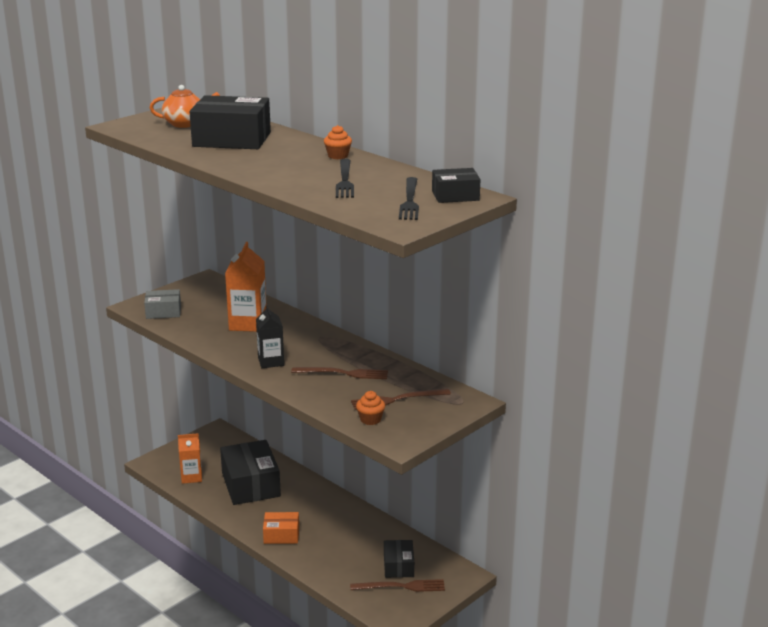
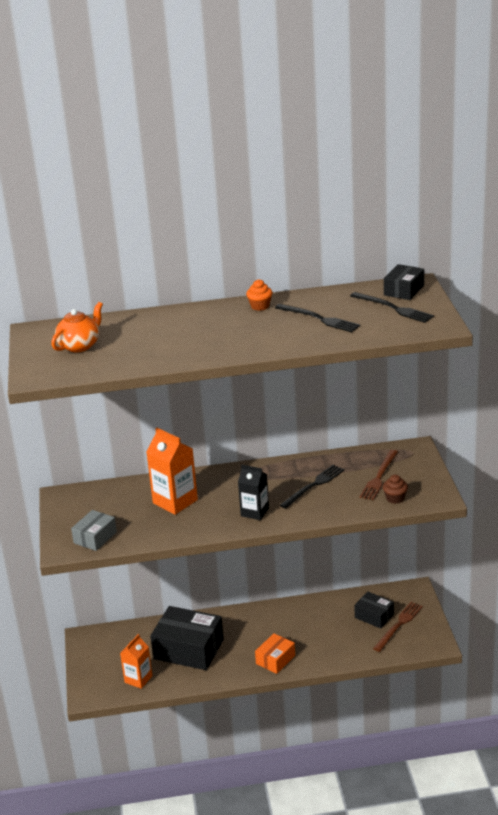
camera: 50 degrees left, 5 degrees up
(232, 139) = (154, 336): black box -> none
(343, 373) = (313, 486): brown fork -> black fork
(370, 419) = (395, 498): orange cupcake -> brown cupcake

